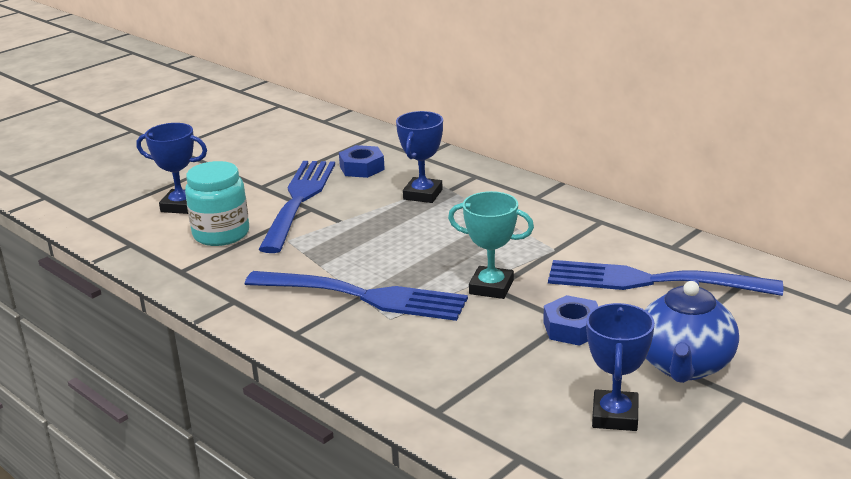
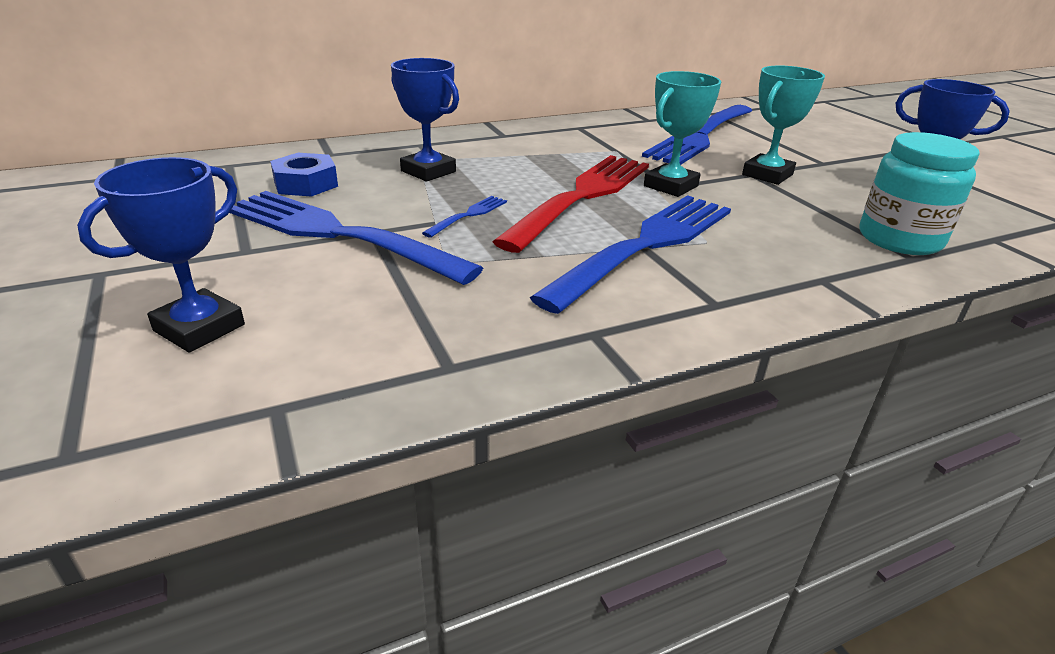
camera: 70 degrees left, 5 degrees up
(221, 234) = (361, 308): turquoise jar -> turquoise jar (899, 239)
(359, 228) = (468, 215): none -> blue fork
(429, 257) = (582, 197): none -> red fork
(572, 328) = (767, 175): blue nut -> turquoise trophy
(684, 366) = (841, 157): blue teapot -> none

